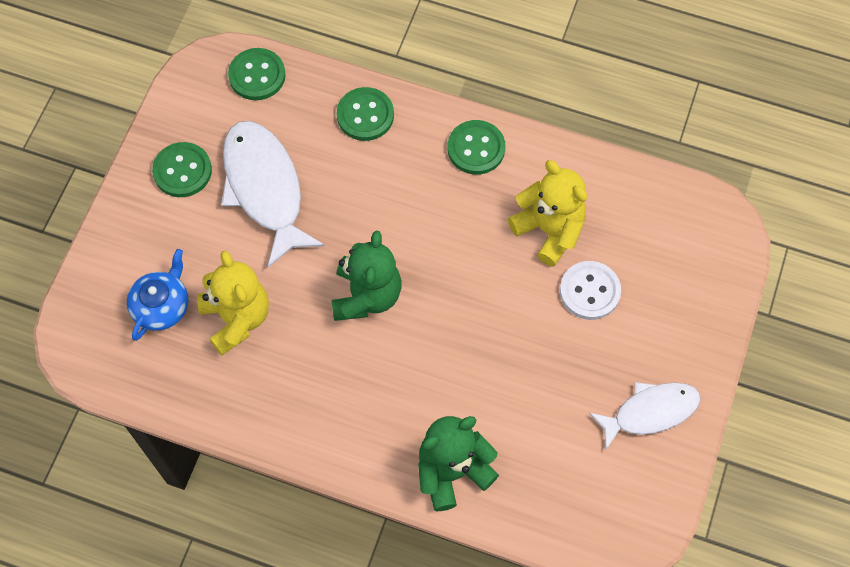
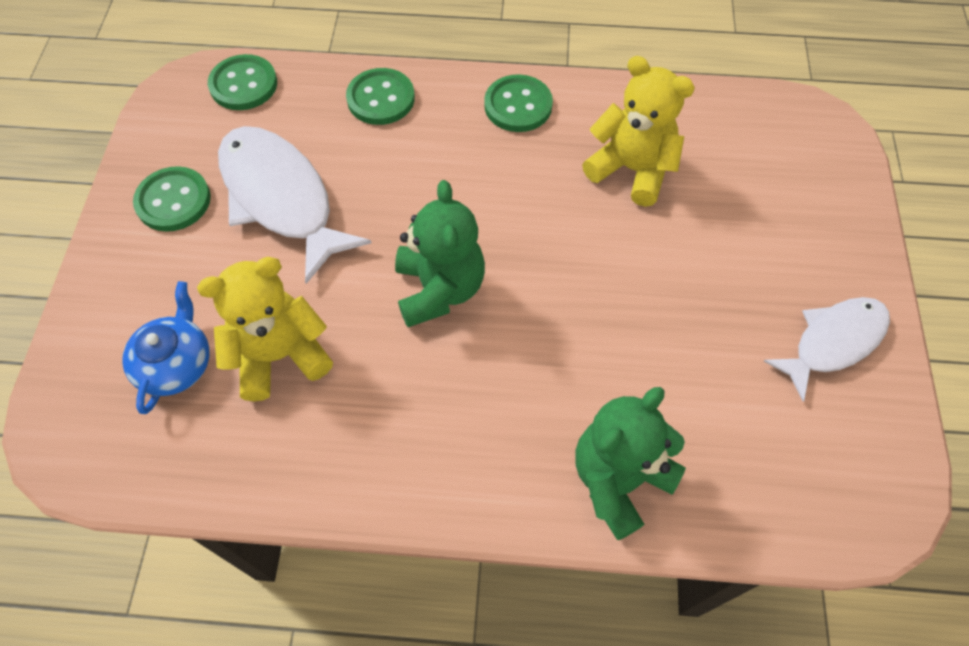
camera: 15 degrees left, 5 degrees down
(237, 318) = (280, 355): yellow teddy bear -> yellow teddy bear turned 75 degrees counterclockwise
(589, 291) = (704, 223): white button -> none

